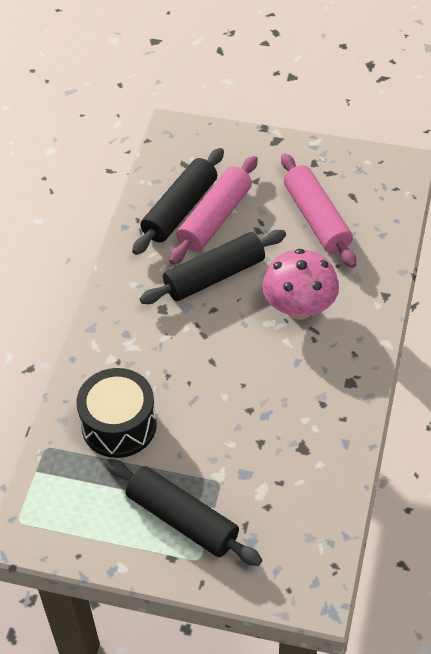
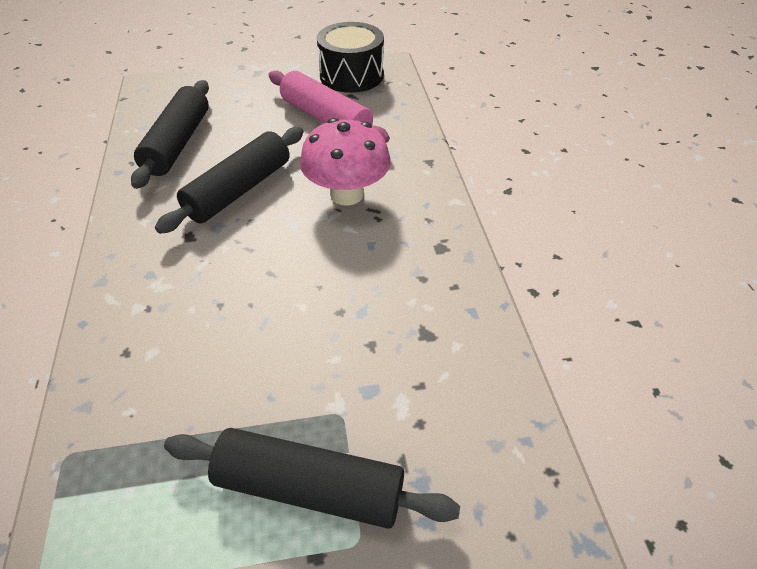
camera: 25 degrees left, 5 degrees down
(119, 425) = (171, 386): black drum -> black drum (351, 75)
(215, 218) = (219, 142): pink rolling pin -> none

